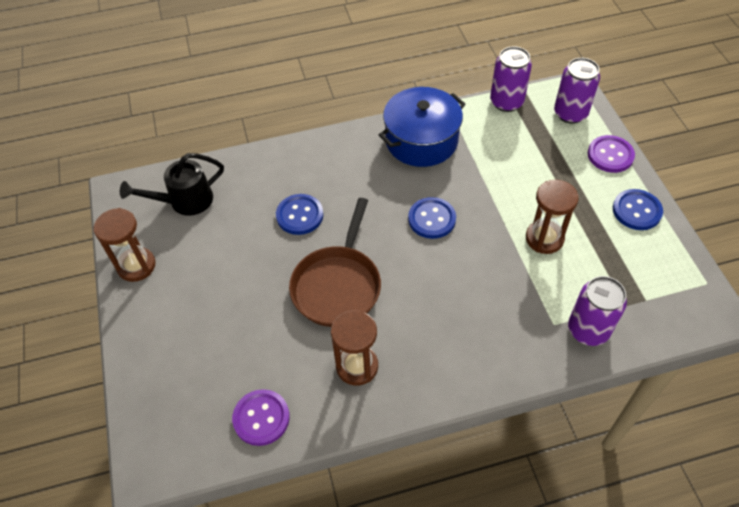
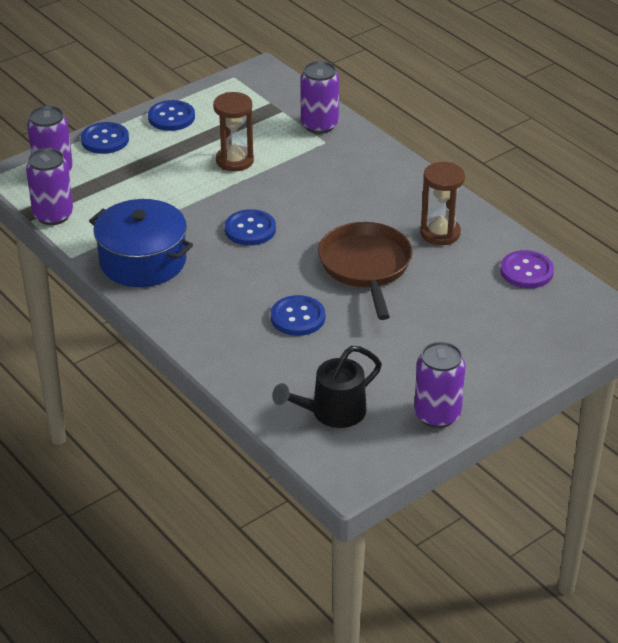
camera: 115 degrees left, 15 degrees down
(136, 266) = (437, 415): brown hourglass -> purple can
(184, 201) = (331, 413): black watering can -> black watering can turned 105 degrees clockwise
(338, 285) = (366, 267): brown pan -> brown pan turned 90 degrees counterclockwise
(610, 155) = (105, 140): purple button -> blue button

